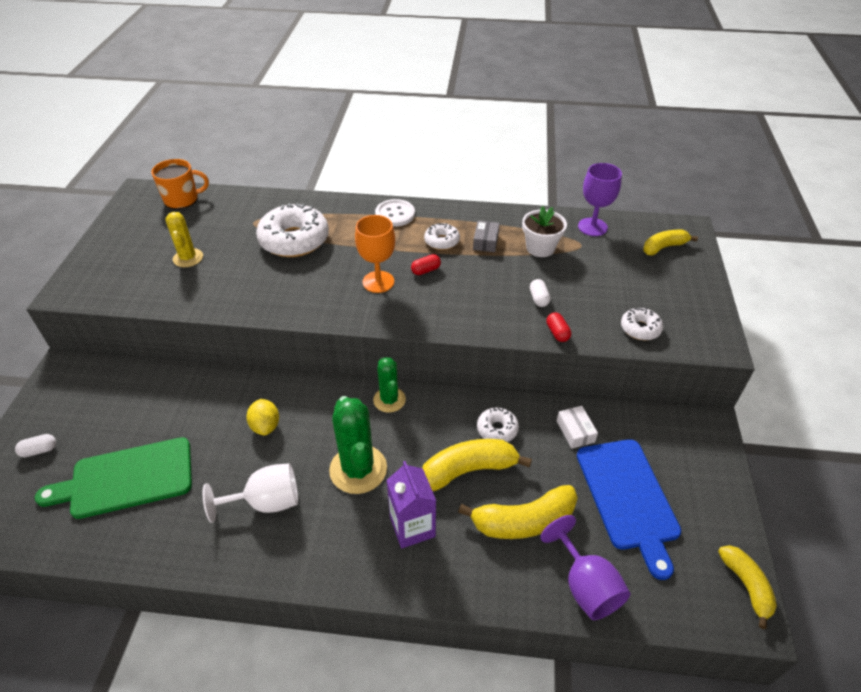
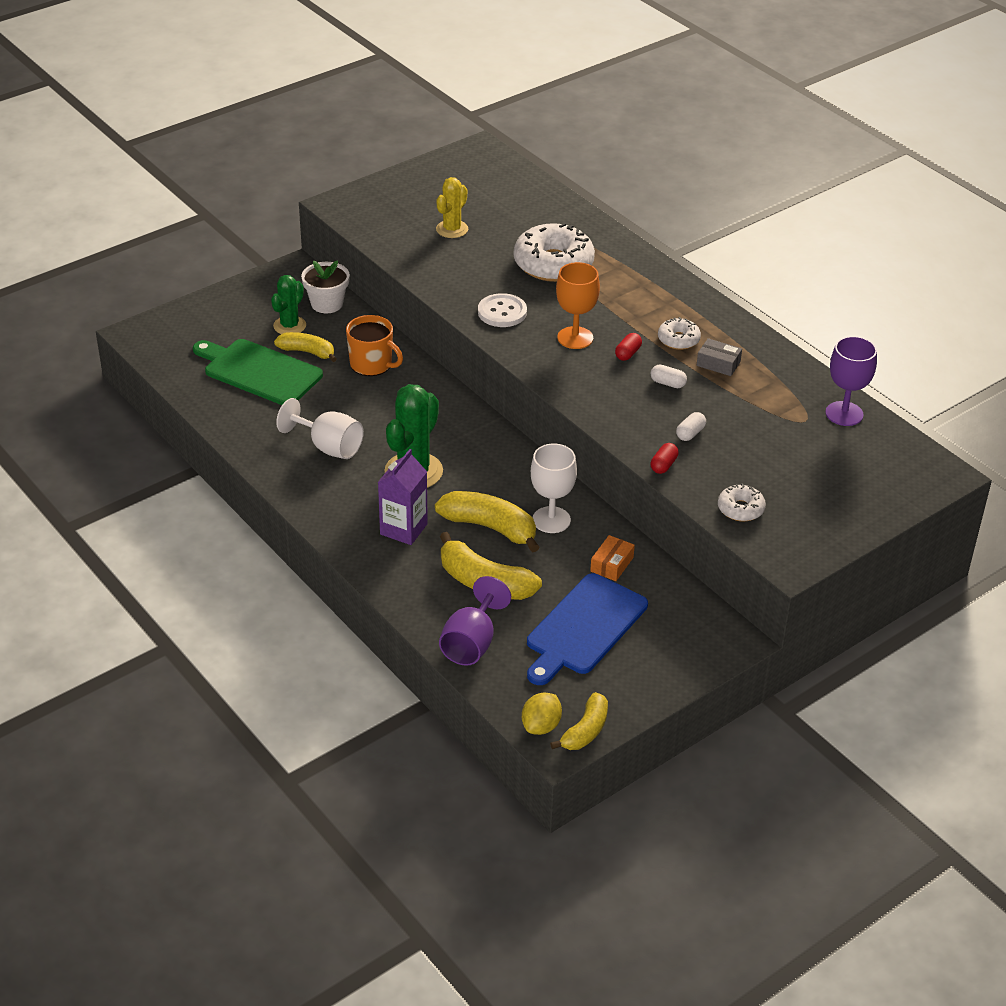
camera: 45 degrees right, 5 degrees down
(39, 450) = (225, 317): white capsule -> white capsule (668, 383)
(182, 199) = (507, 175): orange mug -> orange mug (372, 364)
(265, 426) = (386, 401): yellow lemon -> yellow lemon (541, 726)
(389, 400) = (497, 445): green cactus -> green cactus (289, 326)
(395, 214) = (671, 293): white button -> white button (502, 312)
(426, 270) = (628, 353): red capsule -> red capsule turned 75 degrees counterclockwise
(485, 241) = (718, 364): grey box -> grey box turned 60 degrees clockwise
(497, 429) = (551, 520): white donut -> white goblet
(540, 248) = (760, 399): white flower pot -> white flower pot (327, 304)
(575, 431) = (611, 564): white box -> orange box
(663, 247) = (884, 472): yellow banana -> yellow banana (307, 352)

